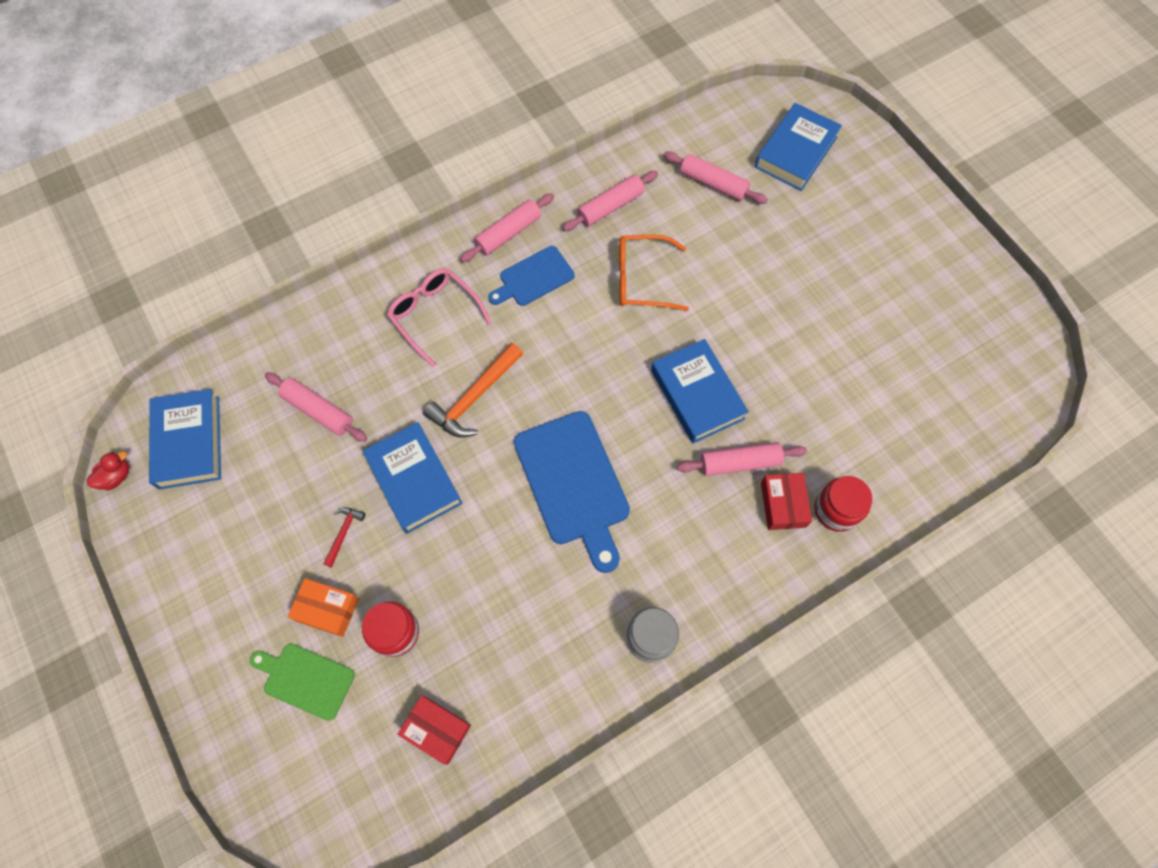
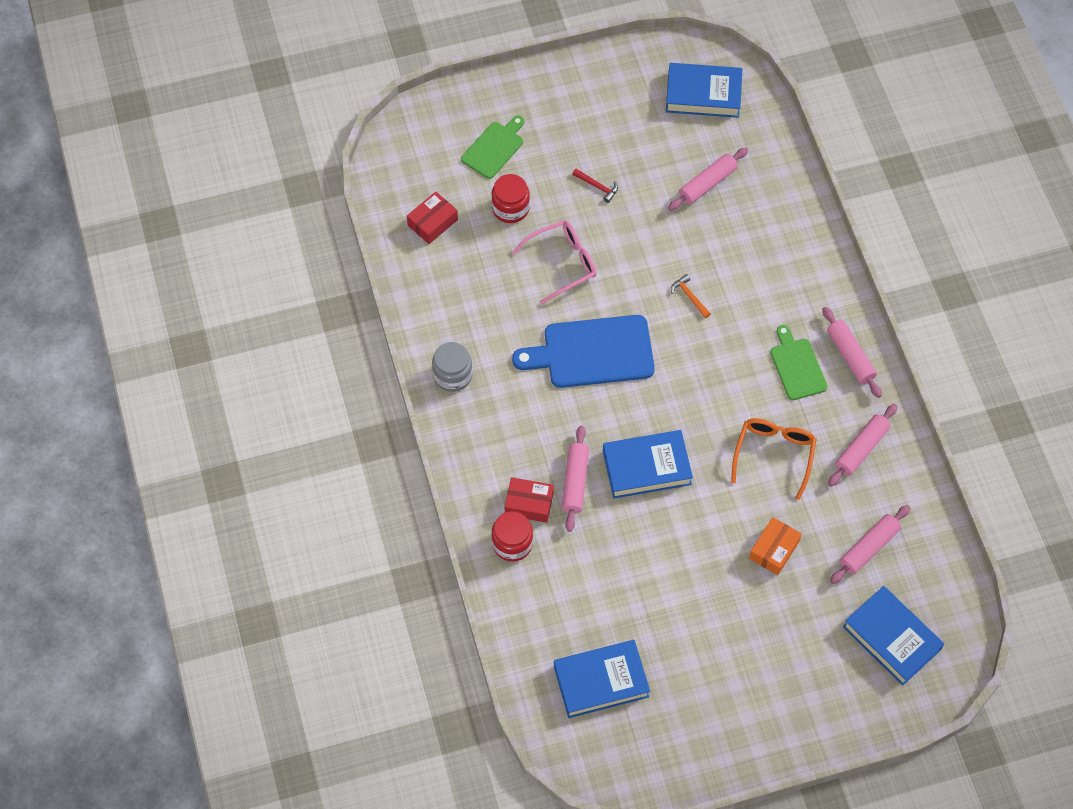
camera: 105 degrees right, 5 degrees down
(116, 476) = (687, 46): red duck -> none
(327, 609) = (541, 168): orange box -> orange box (774, 550)
(414, 480) = (627, 240): blue book -> blue book (601, 681)
(434, 315) = (776, 281): pink glasses -> pink glasses (562, 263)
(474, 397) = (689, 296): orange hammer -> orange hammer, size x0.51
(533, 278) = (797, 366): blue cutting board -> green cutting board
(610, 207) = (861, 449): pink rolling pin -> pink rolling pin turned 60 degrees clockwise

